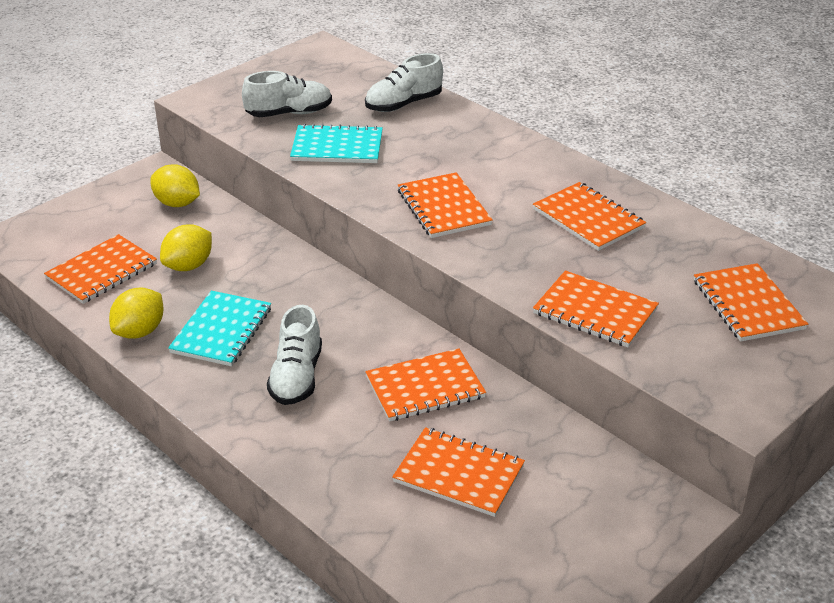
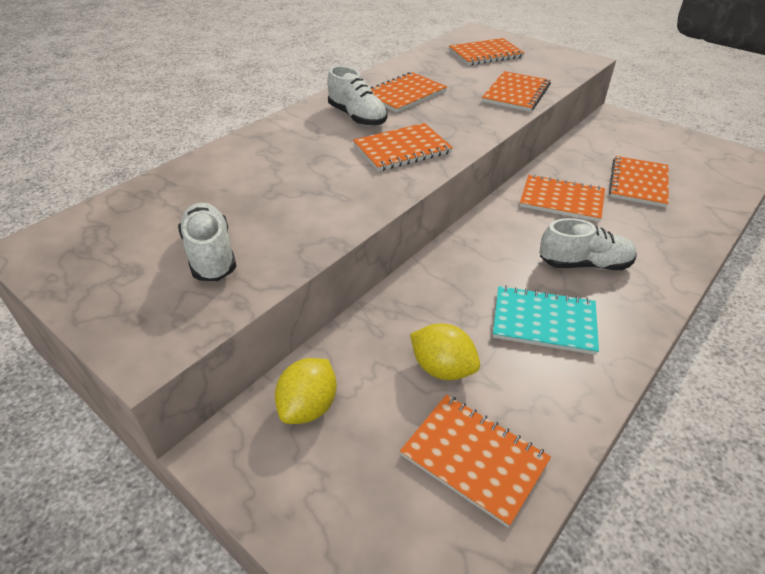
camera: 95 degrees left, 5 degrees up
(140, 331) = (573, 389): yellow lemon -> none
(337, 147) = (295, 213): turquoise notebook -> none
(403, 104) = (207, 178): white shoe -> white shoe (357, 117)
(425, 387) = (561, 200): orange notebook -> orange notebook turned 45 degrees counterclockwise

